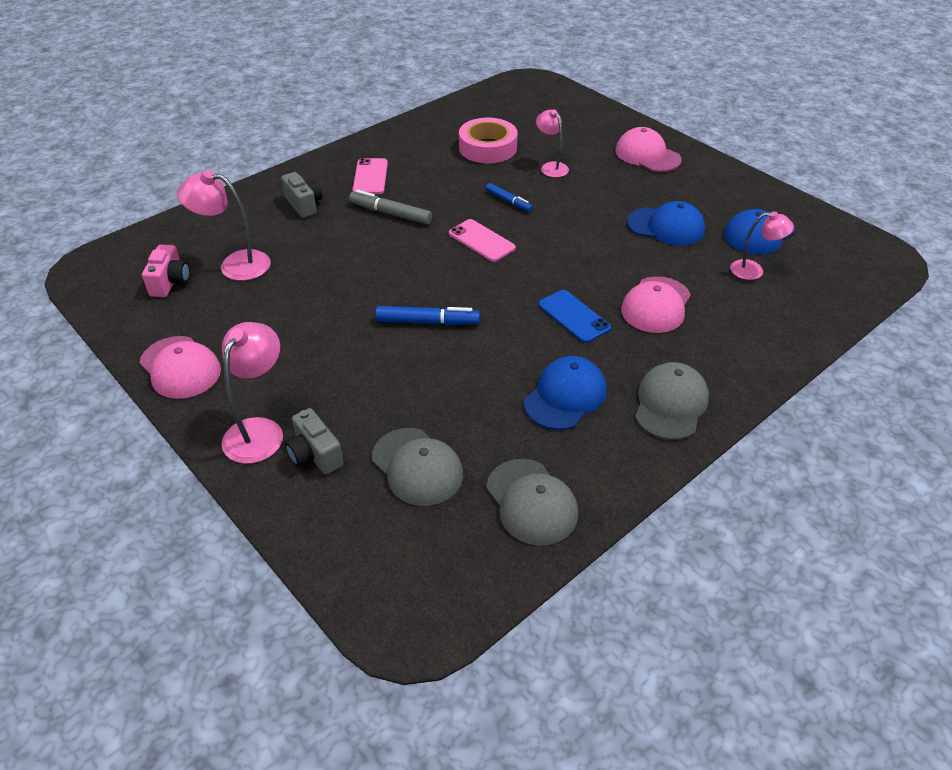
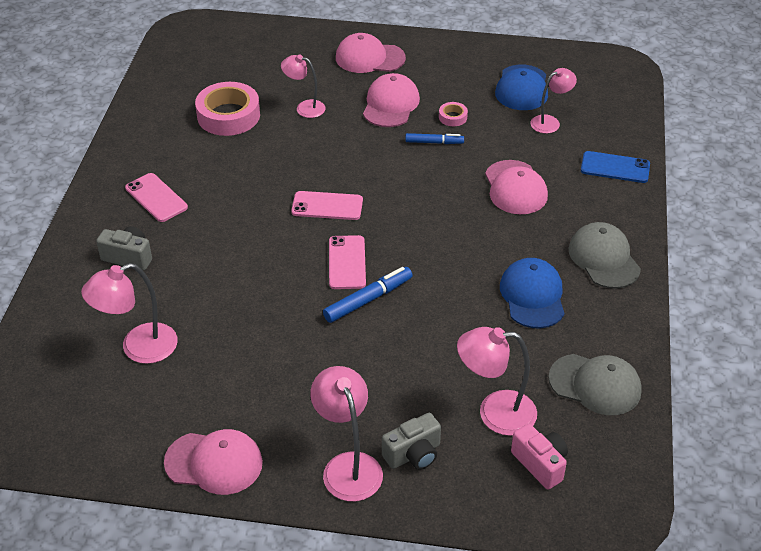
camera: 40 degrees left, 0 degrees up
(170, 282) = (99, 399): pink camera -> pink camera (540, 464)
(315, 455) = (413, 454): grey camera -> grey camera turned 45 degrees counterclockwise
(390, 213) = (219, 223): grey marker -> none
(417, 467) = (495, 412): grey cap -> pink lamp
(445, 287) = (347, 262): none -> pink phone
(508, 201) = (307, 158): blue marker -> blue marker (434, 142)
(574, 316) = (469, 230): blue phone -> blue phone (615, 167)
(623, 194) = (390, 104): none -> pink cap
(666, 226) = (453, 117): blue cap -> pink tape

